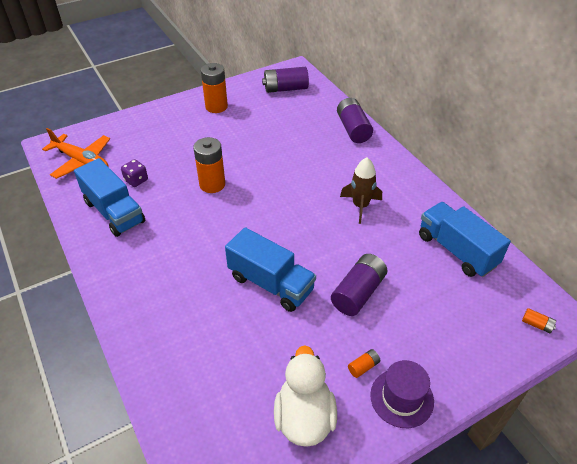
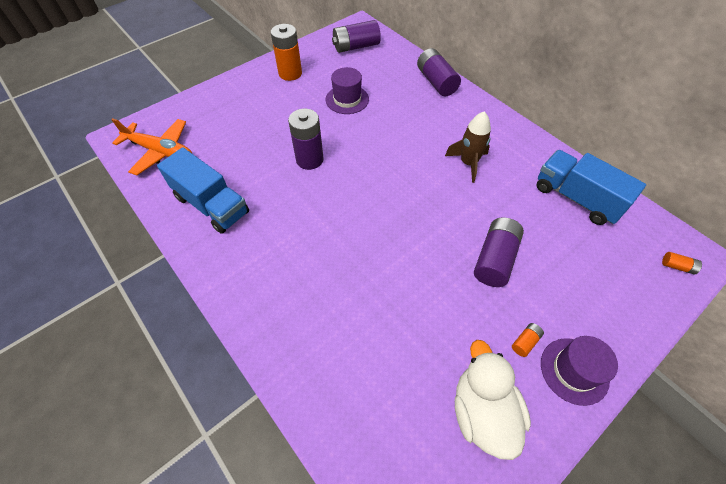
camera: 10 degrees left, 10 degrees up
(136, 180) = (226, 165): purple dice -> none
(212, 184) = (309, 159): orange battery -> purple battery
(262, 135) = (347, 99): none -> purple hat
(271, 283) = (402, 262): blue truck -> none

